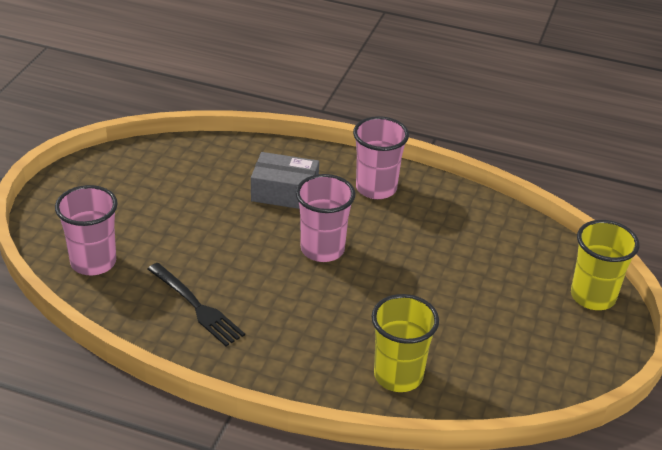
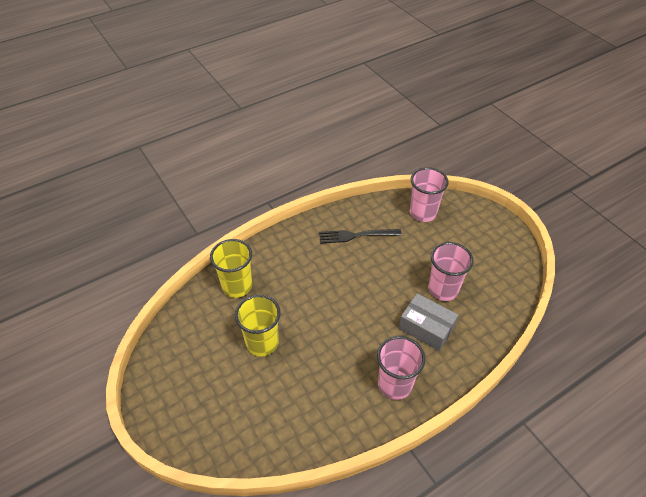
camera: 130 degrees right, 10 degrees up
(284, 193) = (426, 328): grey box -> grey box turned 75 degrees clockwise
(322, 249) = (357, 314): pink cup -> pink cup (443, 289)
(593, 296) = (192, 434): yellow cup -> yellow cup (262, 343)

